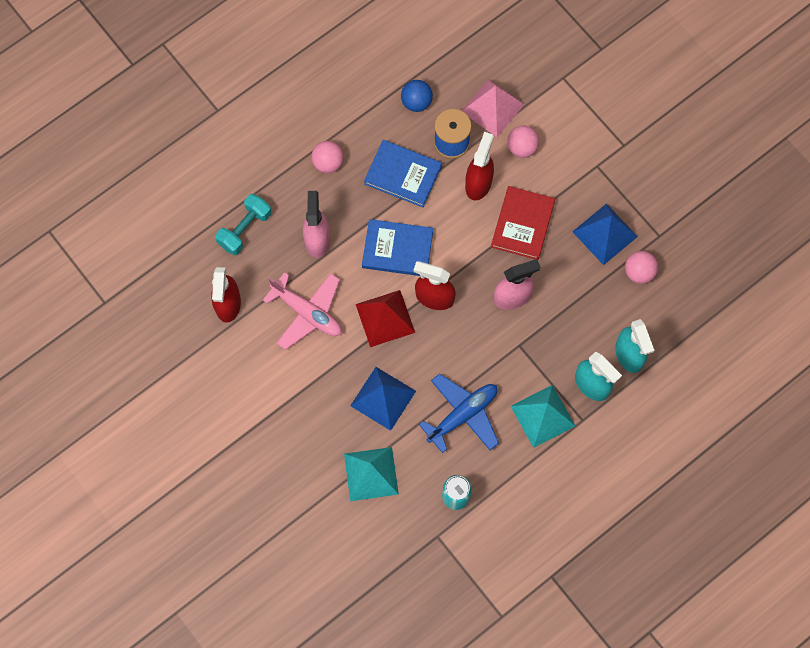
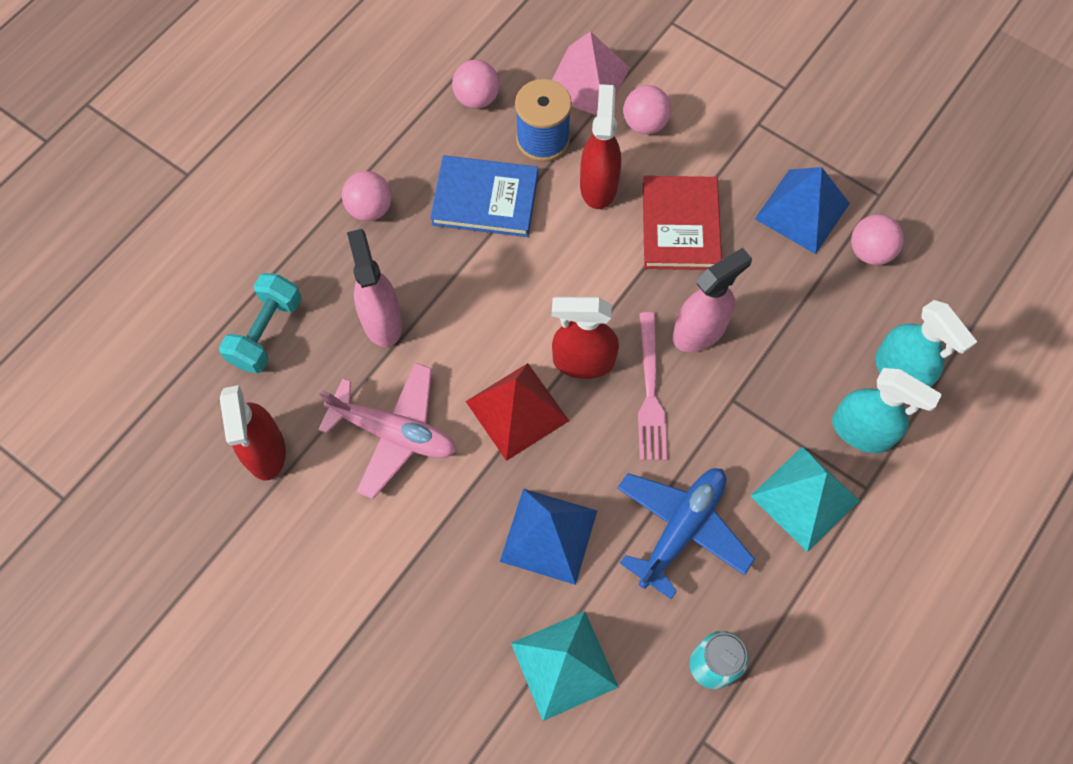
camera: 15 degrees left, 5 degrees down
(397, 249) = (507, 305): blue book -> none
(416, 102) = (477, 98): blue ball -> pink ball
(470, 327) = (650, 392): none -> pink fork

